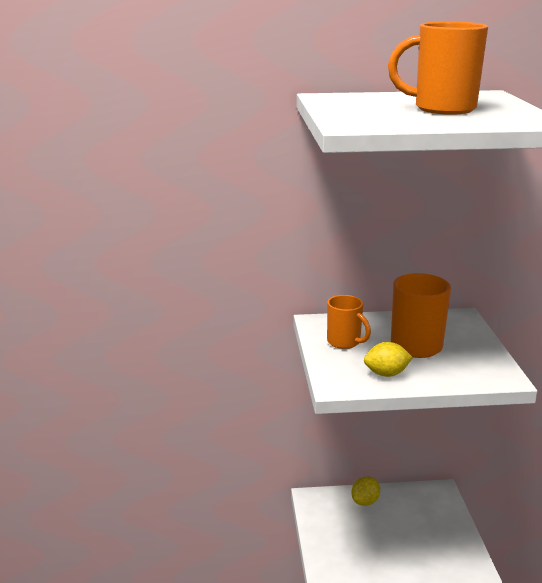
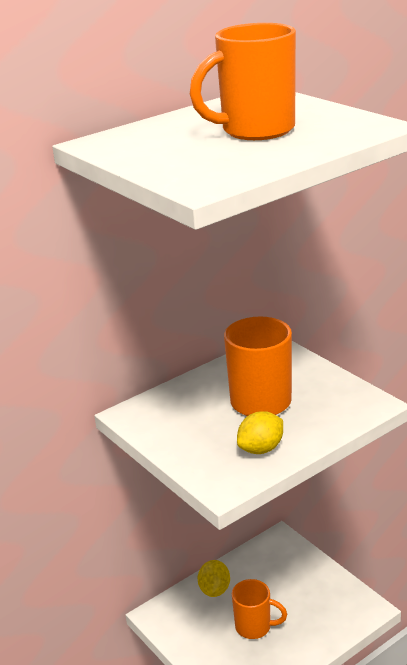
camera: 30 degrees left, 5 degrees up
(345, 342) = (184, 428): orange mug -> orange mug (255, 627)

